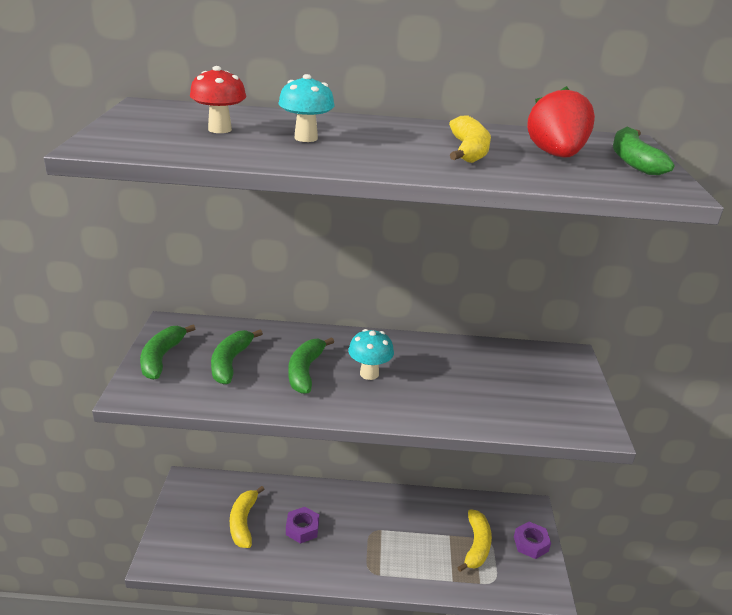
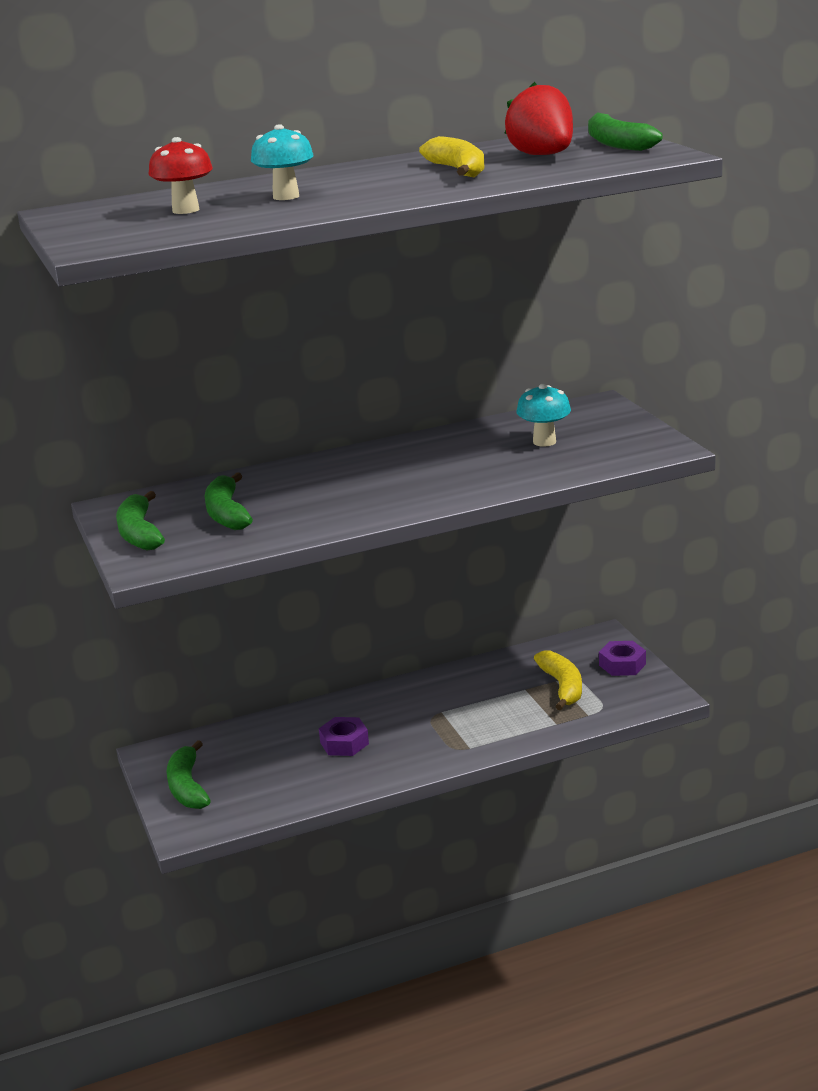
camera: 20 degrees left, 5 degrees down
(243, 522) = (265, 763): yellow banana -> none
(305, 371) = (322, 495): green banana -> green banana (187, 787)
(369, 374) = (395, 477): turquoise mushroom -> turquoise mushroom (544, 442)

